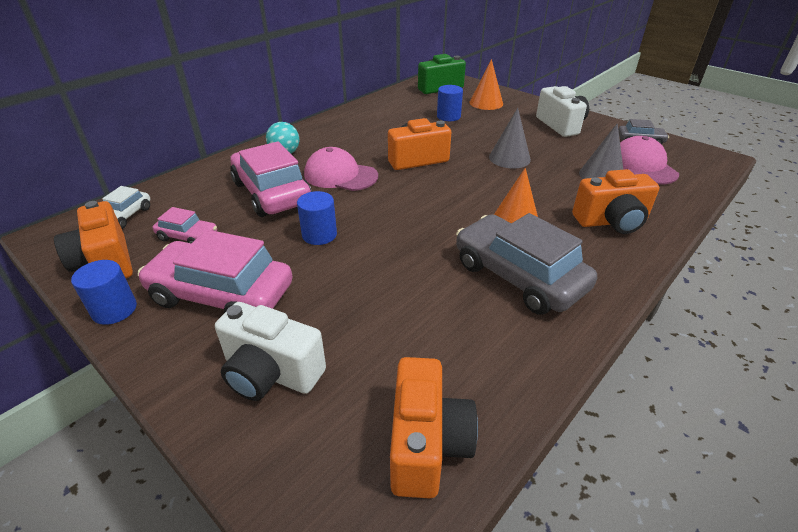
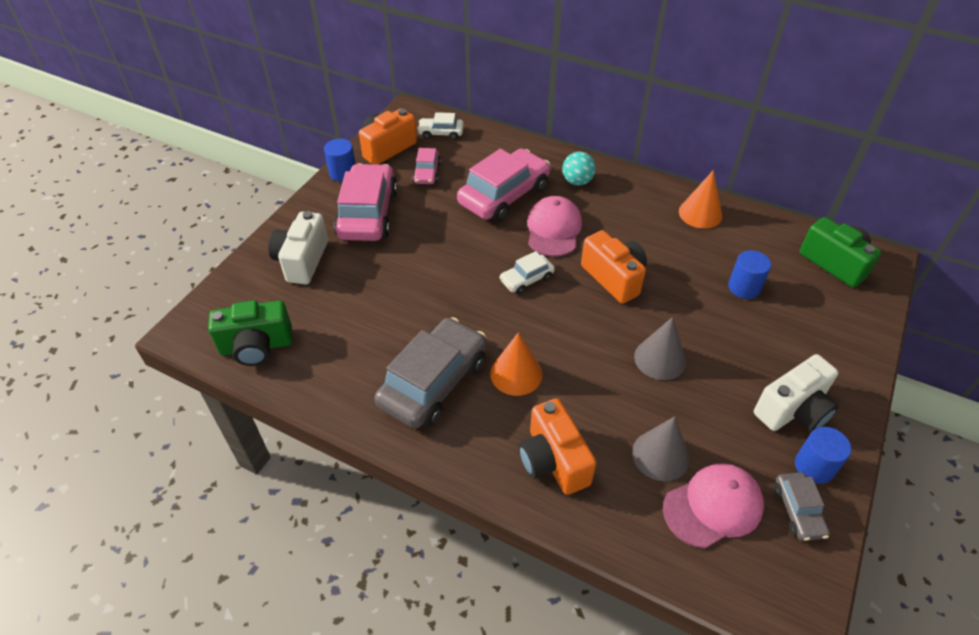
camera: 75 degrees right, 10 degrees up
(319, 235) = (452, 242): blue cylinder -> blue cylinder (814, 466)
(398, 200) = (526, 279): none -> white car
(427, 444) = (256, 346): orange camera -> green camera
(486, 103) = (816, 320): orange cone -> orange cone (700, 213)

